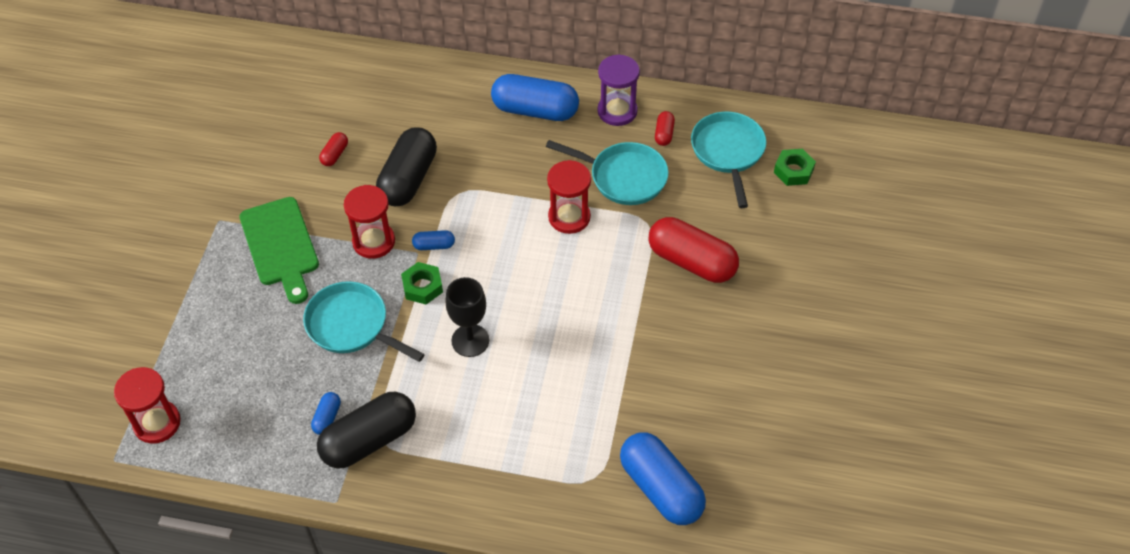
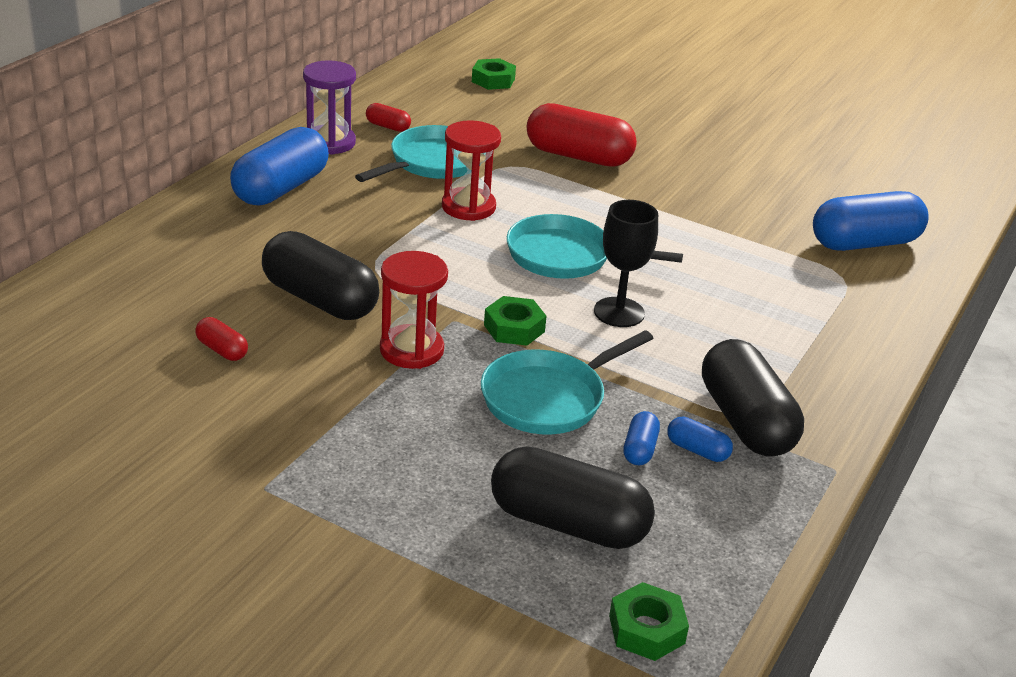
camera: 75 degrees left, 20 degrees down
(157, 423) = (646, 629): red hourglass -> green nut
(233, 366) = (568, 524): none -> black capsule
(280, 246) = (362, 434): green cutting board -> none
(434, 245) = (450, 305): blue capsule -> blue capsule (640, 449)
(691, 261) = (578, 156): red capsule -> red capsule turned 60 degrees clockwise
(728, 152) = (443, 102): turquoise pan -> turquoise pan (566, 257)

